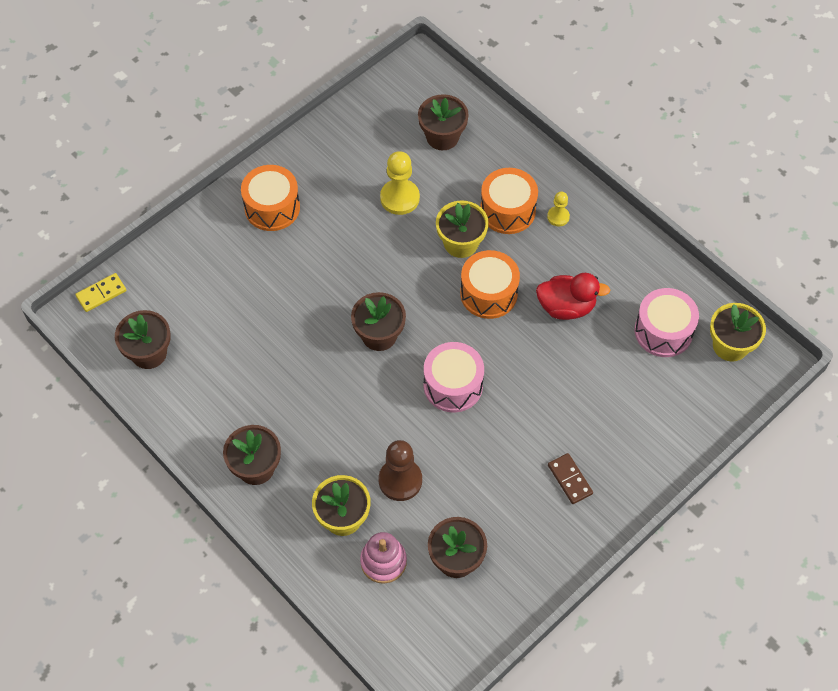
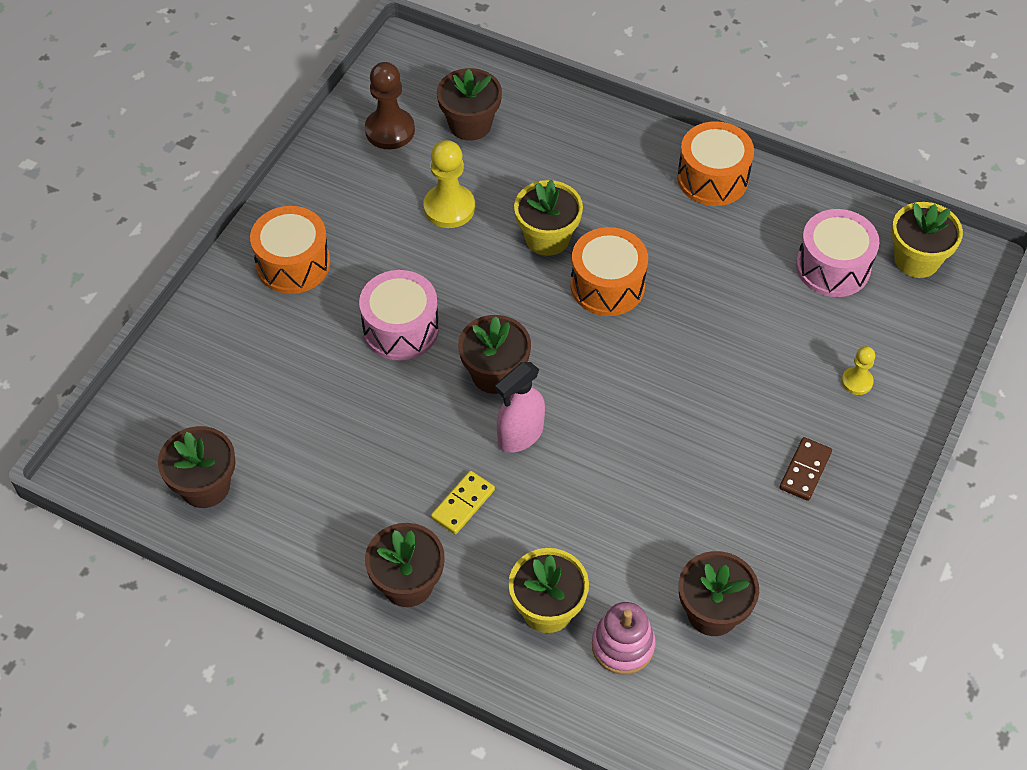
camera: 20 degrees left, 5 degrees down
(101, 293) = (110, 432): yellow domino -> yellow domino (462, 504)
(377, 386) = (520, 435): none -> pink spray bottle
(400, 480) = (599, 539): brown pawn -> brown pawn (390, 130)
(453, 385) = (613, 405): pink drum -> pink drum (401, 329)
(507, 210) = (586, 185): orange drum -> orange drum (712, 178)
(558, 217) = (650, 175): yellow pawn -> yellow pawn (857, 382)
(566, 307) = (707, 273): red duck -> none
(570, 479) = (805, 470): brown domino -> brown domino turned 75 degrees clockwise

